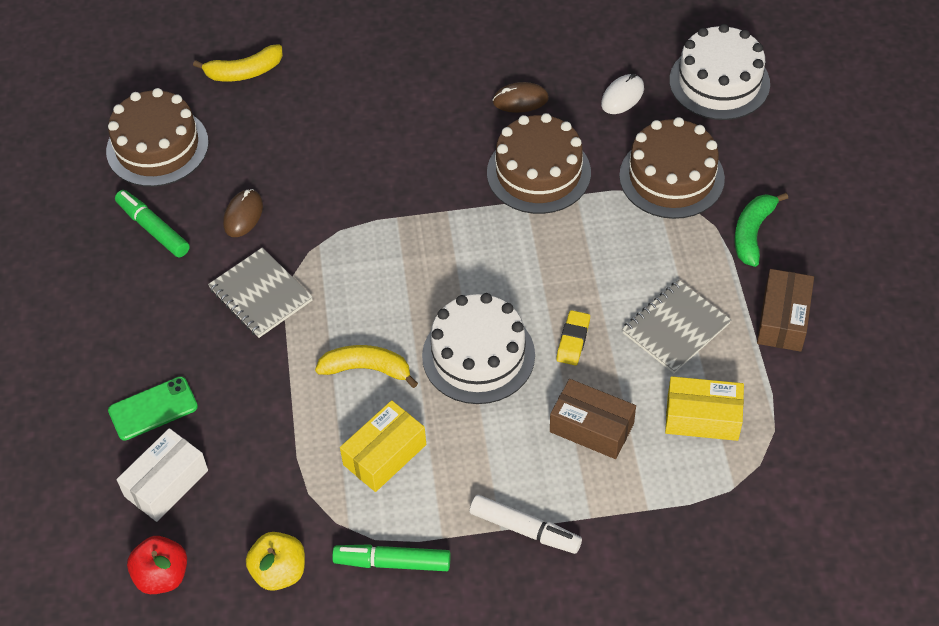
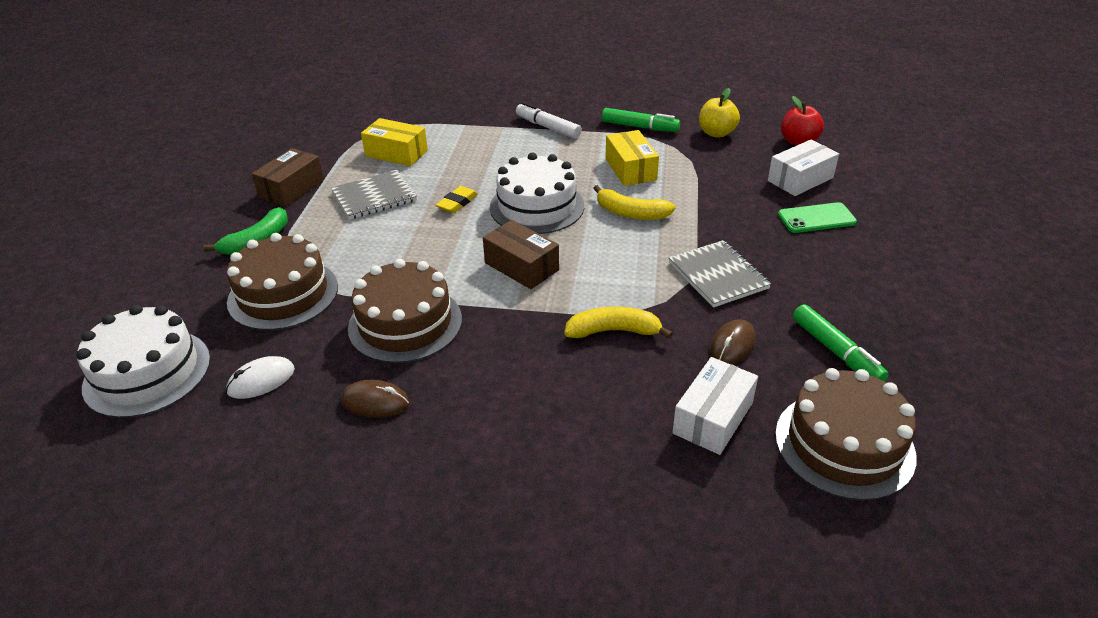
camera: 165 degrees left, 15 degrees down
(244, 72) = (723, 529): yellow banana -> yellow banana (614, 331)
(256, 146) = (713, 418): none -> white box
(384, 454) = (630, 169): yellow box -> yellow box turned 75 degrees counterclockwise
(591, 428) = (475, 160): brown box -> brown box (521, 266)

